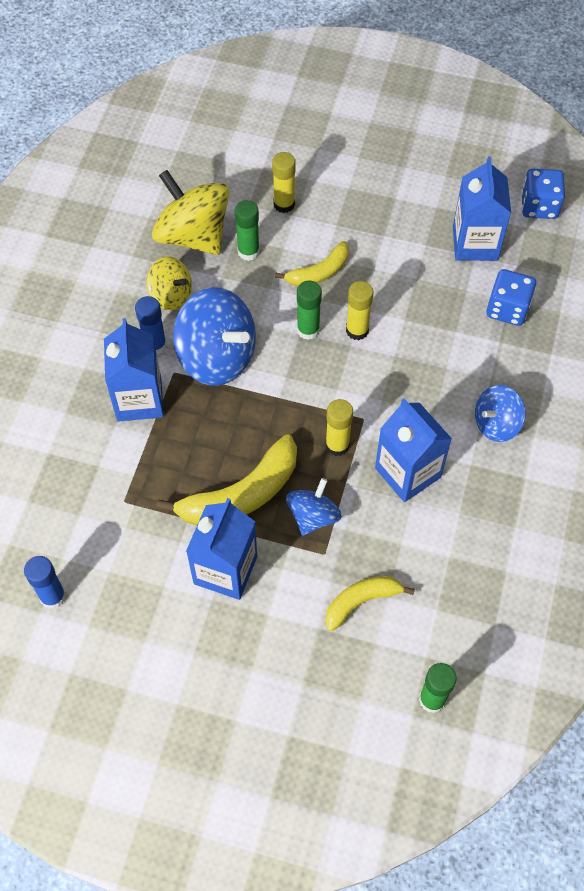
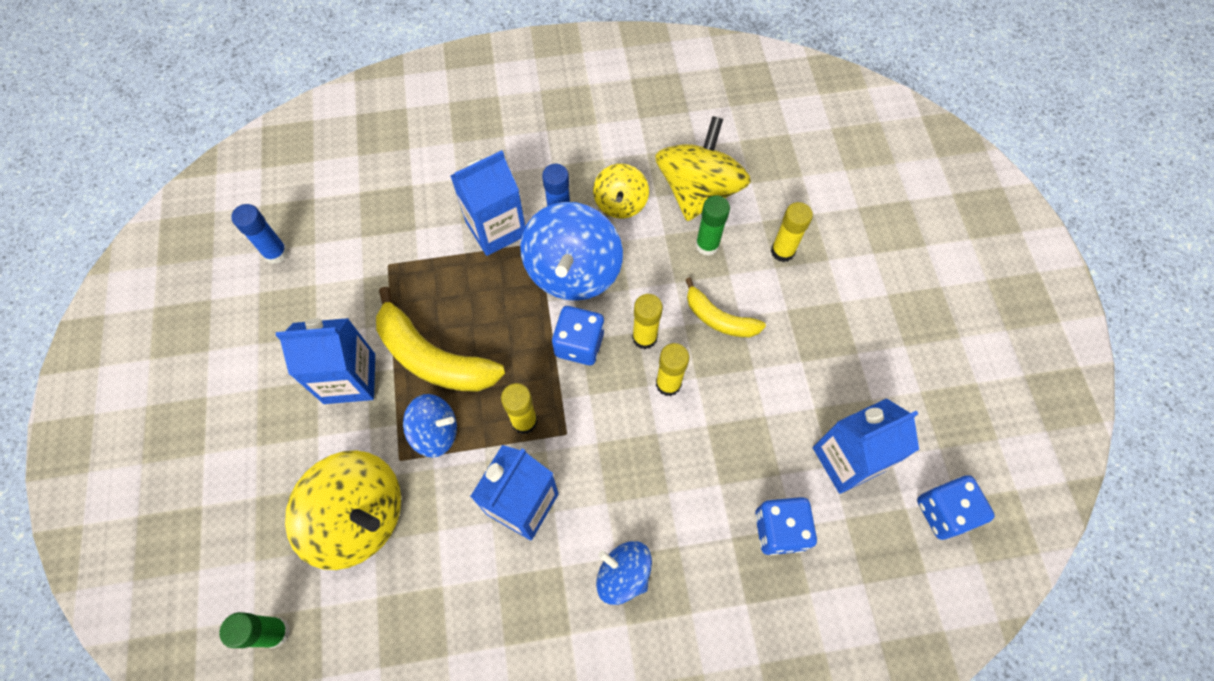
camera: 65 degrees right, 5 degrees up
(288, 379) = (579, 344): none -> blue dice
(308, 330) = (644, 337): green glue stick -> yellow glue stick
(361, 601) = (360, 517): yellow banana -> yellow spinning top

